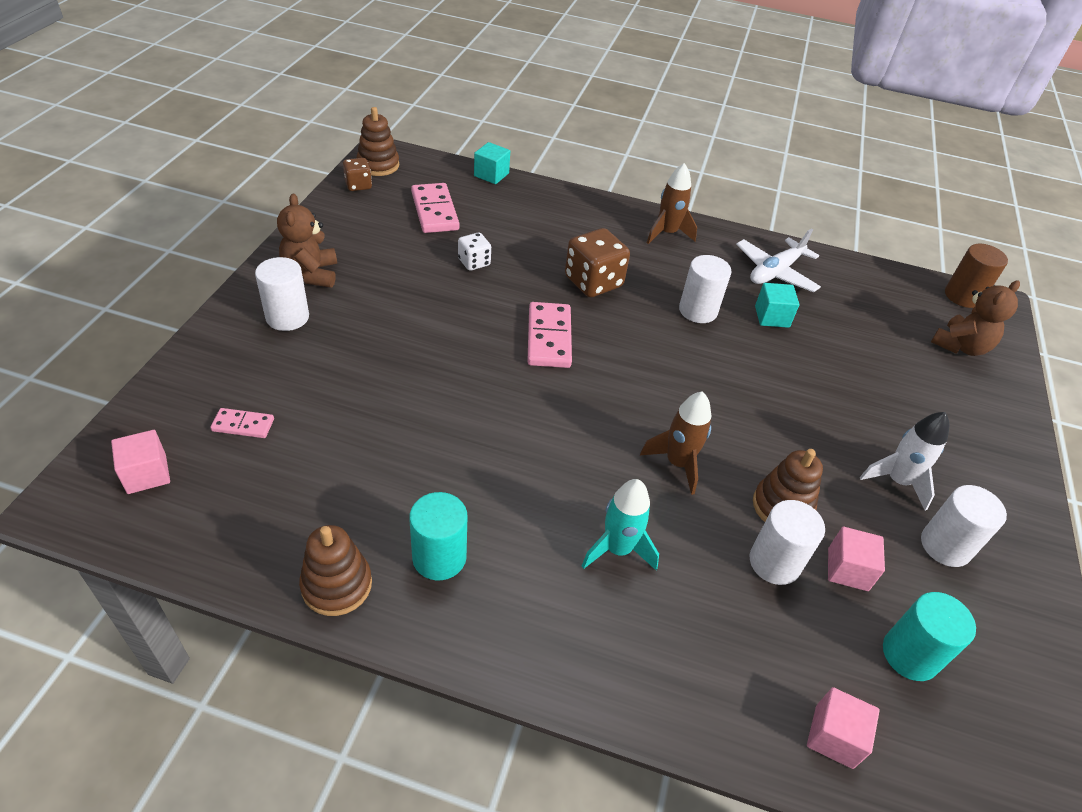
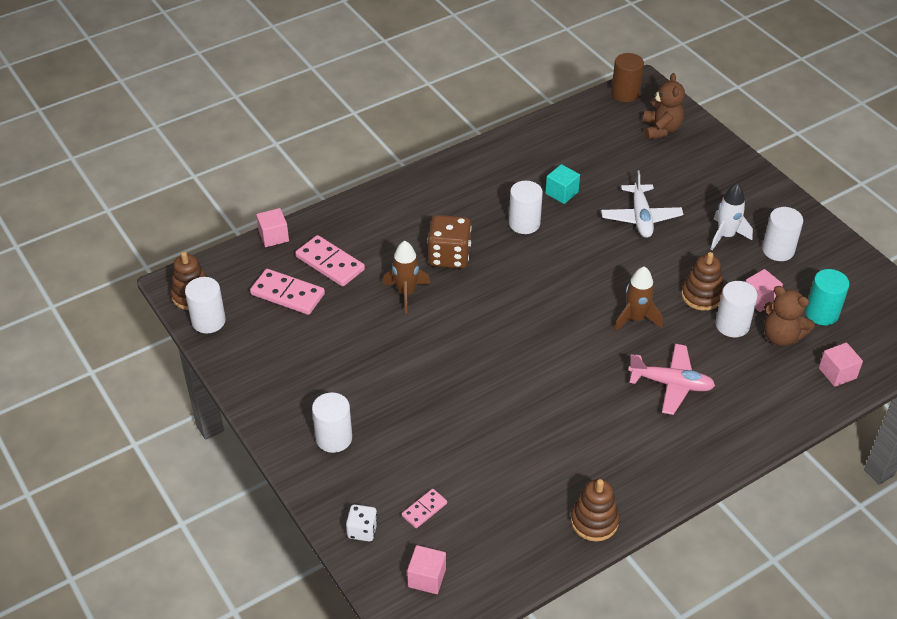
camera: 45 degrees left, 0 degrees up
(311, 274) = (296, 402): brown teddy bear -> brown teddy bear (781, 336)
(358, 185) = (208, 321): brown dice -> white cylinder
(439, 557) = (612, 465): turquoise cylinder -> none
(474, 262) = (369, 306): white dice -> white dice (362, 530)
(491, 175) = (274, 236): turquoise cube -> pink cube
(549, 338) = (482, 312): pink domino -> pink domino (330, 263)
(617, 549) = (671, 384): turquoise rocket -> pink plane
(667, 233) = (436, 186): brown rocket -> brown rocket (406, 293)
(775, 272) = (525, 161): white plane -> white plane (641, 217)

